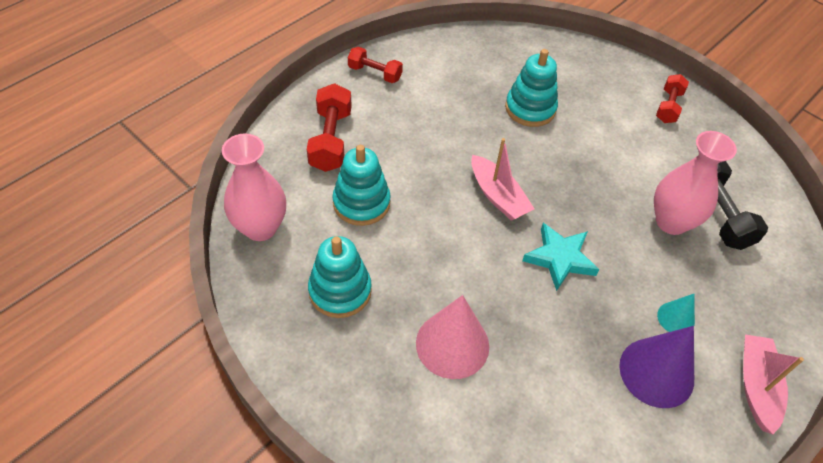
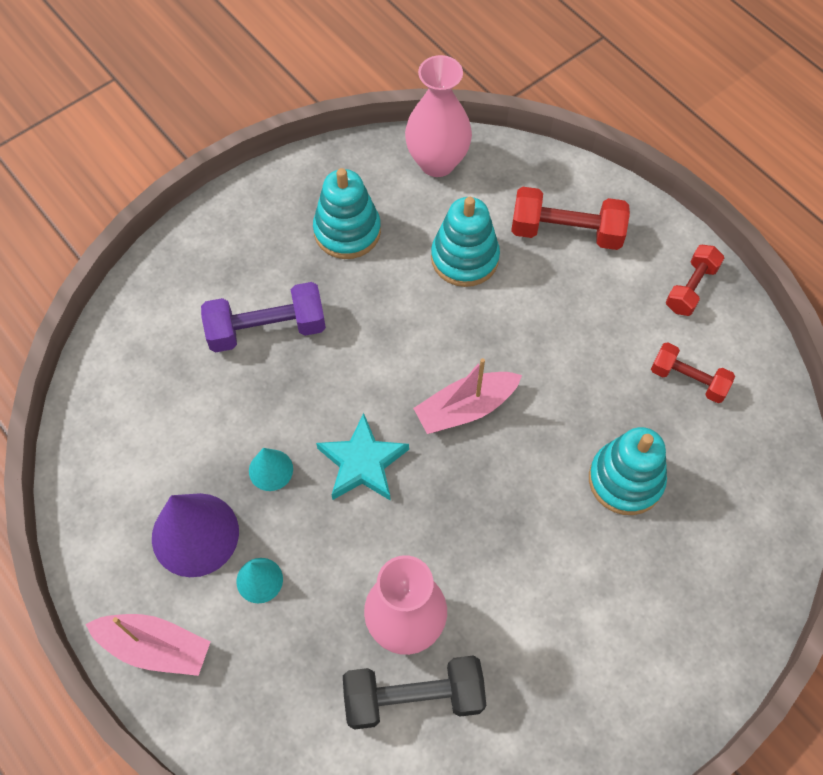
camera: 100 degrees right, 10 degrees up
(452, 344) = (267, 329): pink cone -> purple dumbbell
(584, 322) = (271, 470): none -> turquoise cone
(668, 106) = (634, 696): red dumbbell -> red dumbbell (688, 379)

